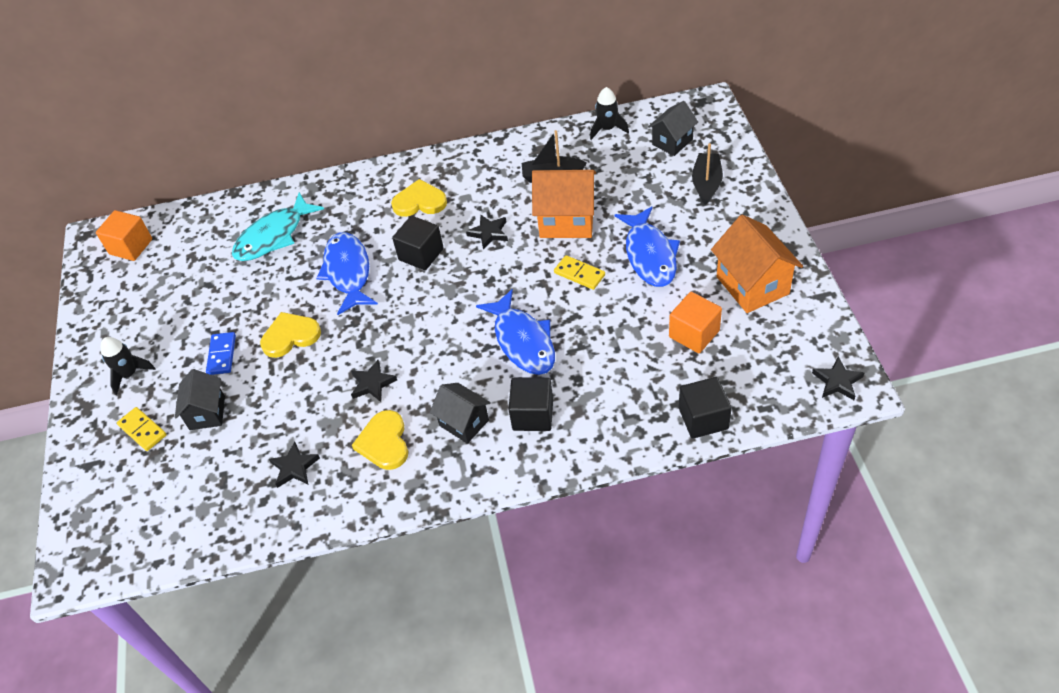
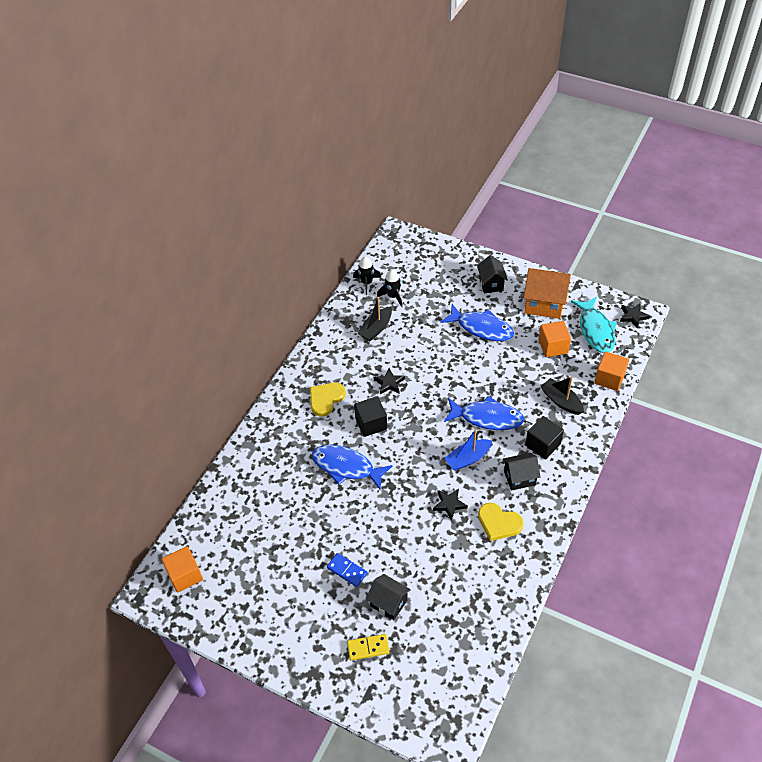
camera: 55 degrees left, 0 degrees up
(129, 374) = (310, 633): black rocket -> black rocket (393, 296)
(273, 236) = (270, 488): turquoise fish -> turquoise fish (595, 330)
(290, 336) = (369, 525): yellow heart -> none
(294, 467) = (476, 578): black star -> none
(448, 360) = (468, 459): none -> blue boat
(566, 221) = (418, 344): orange house -> none
(579, 274) = (464, 364): yellow domino -> none
(672, 142) = (409, 265): black house -> black house (491, 284)
(703, 418) = (609, 379): black cube -> orange cube
(706, 184) = (456, 273): black boat -> black boat (561, 401)

